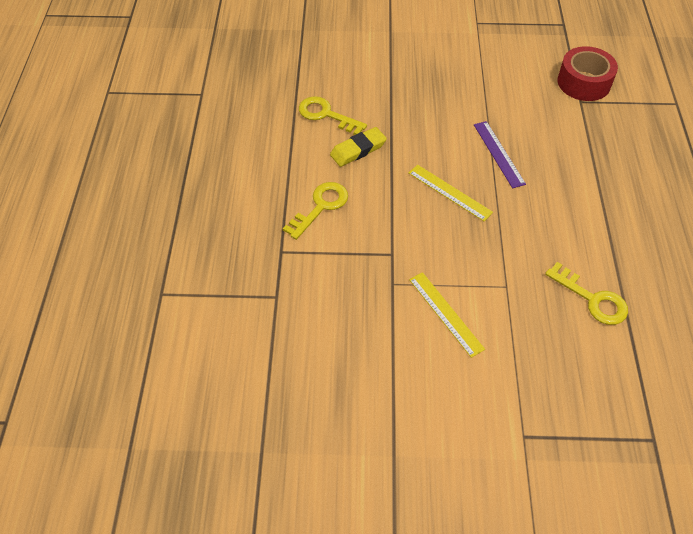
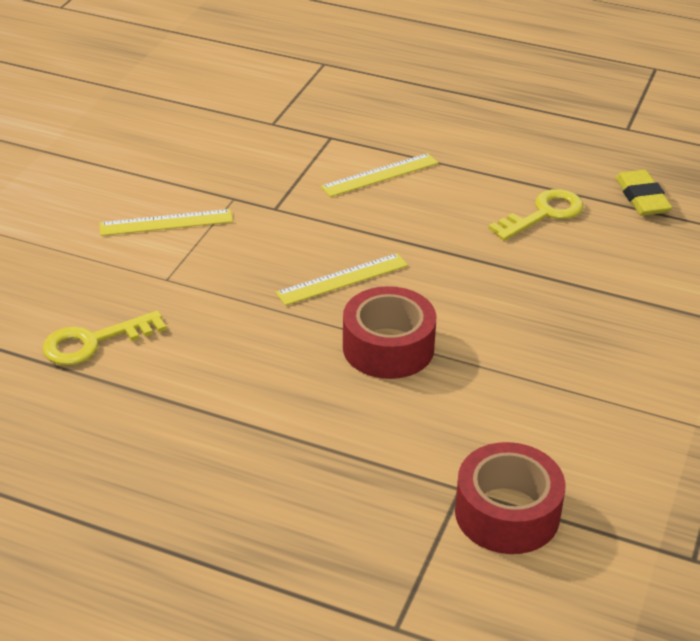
camera: 110 degrees right, 15 degrees down
(320, 206) = (380, 175): yellow key -> yellow ruler
(358, 150) = (462, 224): yellow eraser -> yellow eraser (642, 198)
(498, 154) = (388, 347): purple ruler -> red tape

